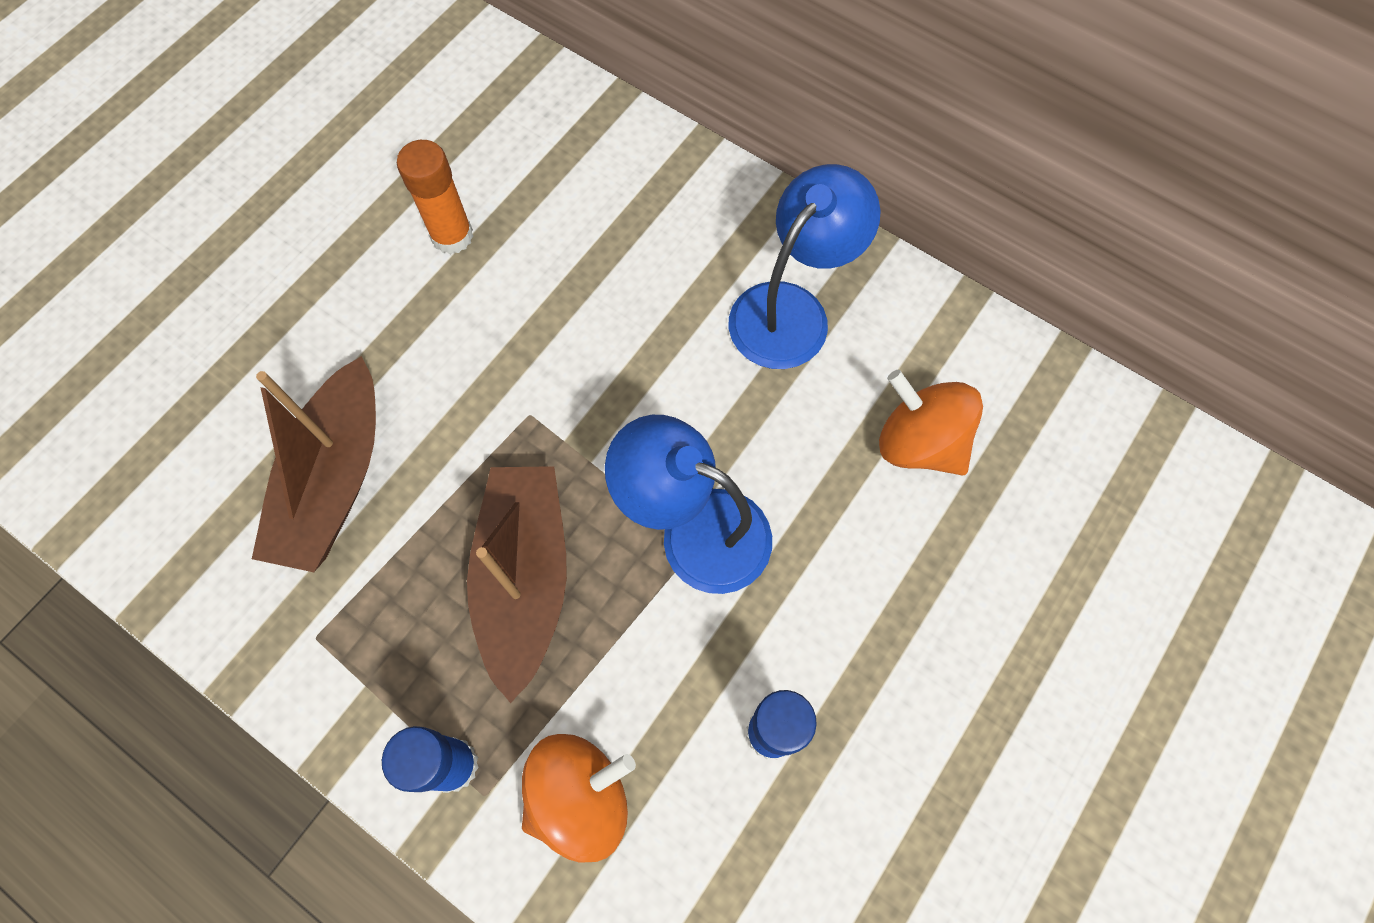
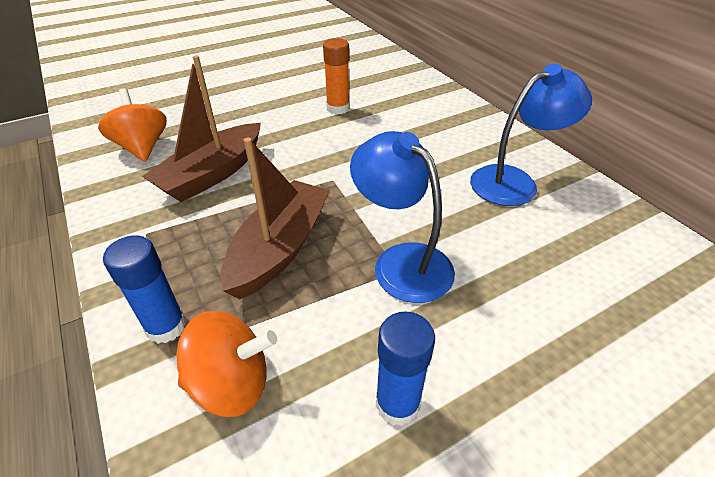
camera: 25 degrees right, 25 degrees down
(919, 442) = (585, 268): orange spinning top -> orange spinning top (142, 147)

